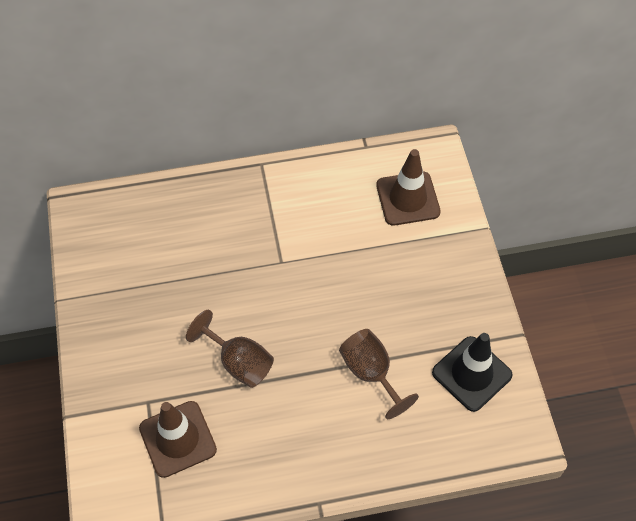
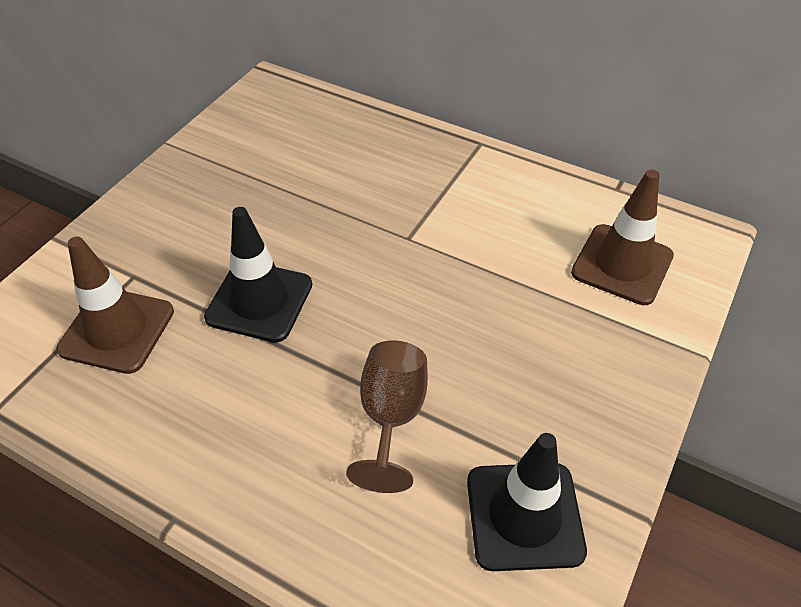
camera: 40 degrees right, 10 degrees down
(239, 362) = (259, 301): brown goblet -> black traffic cone

